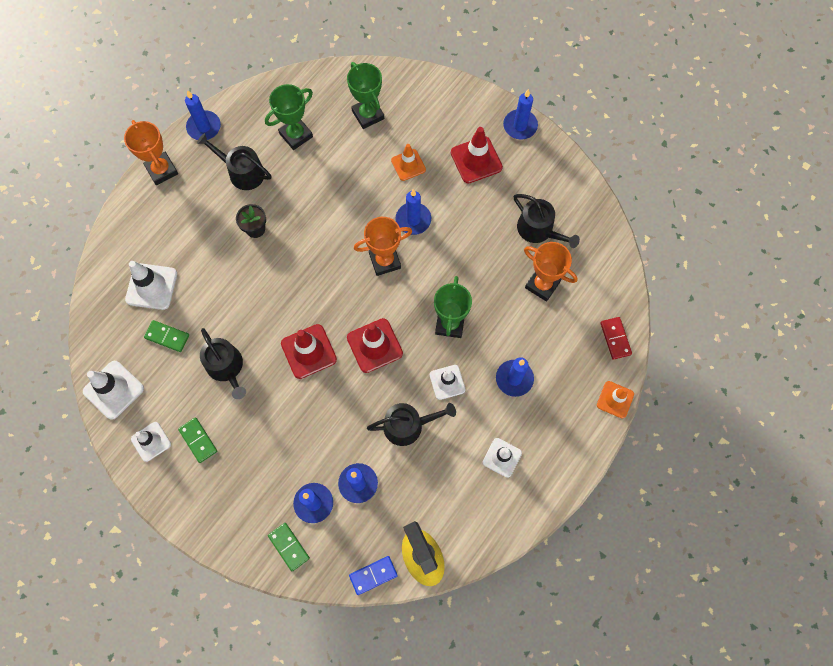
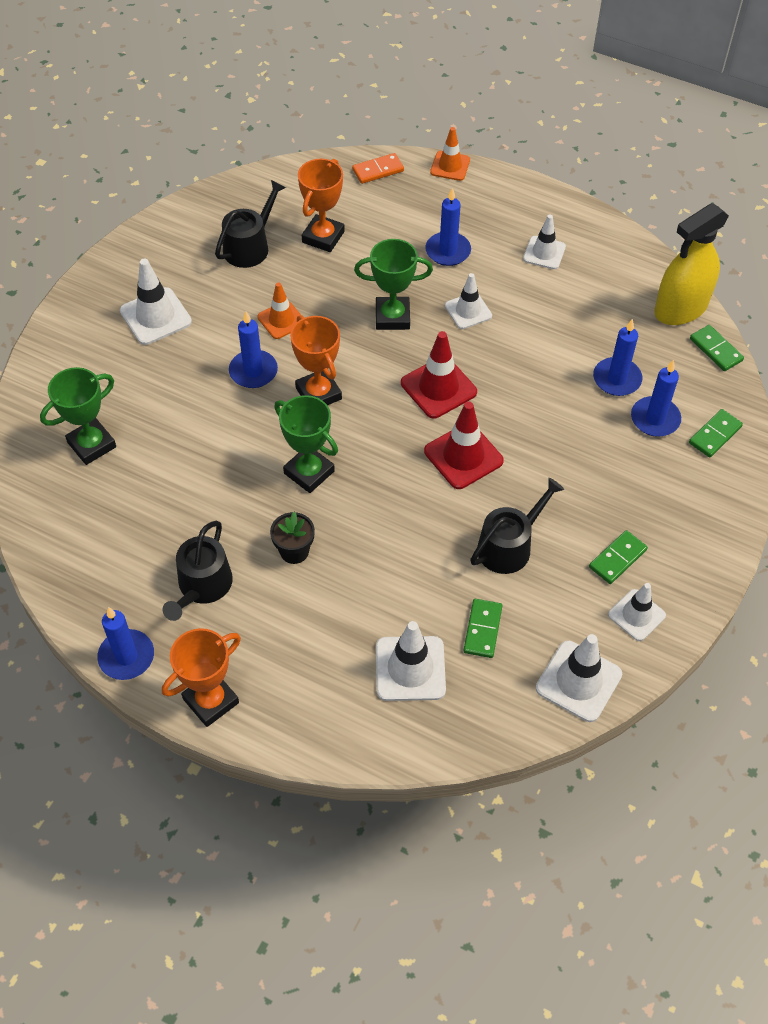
camera: 100 degrees left, 15 degrees down
(296, 135) = (132, 528): green trophy -> green trophy (309, 472)
(373, 575) = (716, 350): blue domino -> green domino
(408, 165) = (170, 387): orange traffic cone -> orange traffic cone (281, 320)
(408, 425) = (532, 341): black watering can -> none
(476, 160) = (155, 316): red traffic cone -> white traffic cone
(520, 126) = (99, 277): blue candle -> none
(615, 338) = (378, 170): red domino -> orange domino

